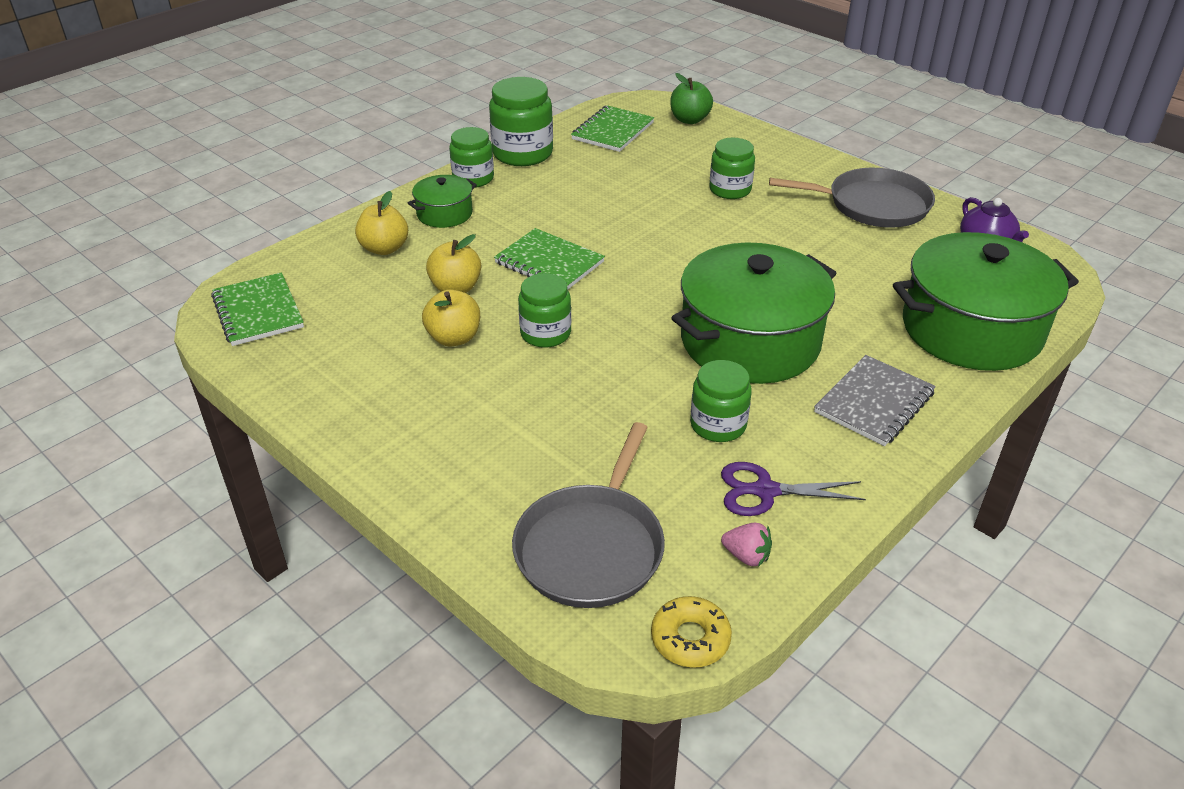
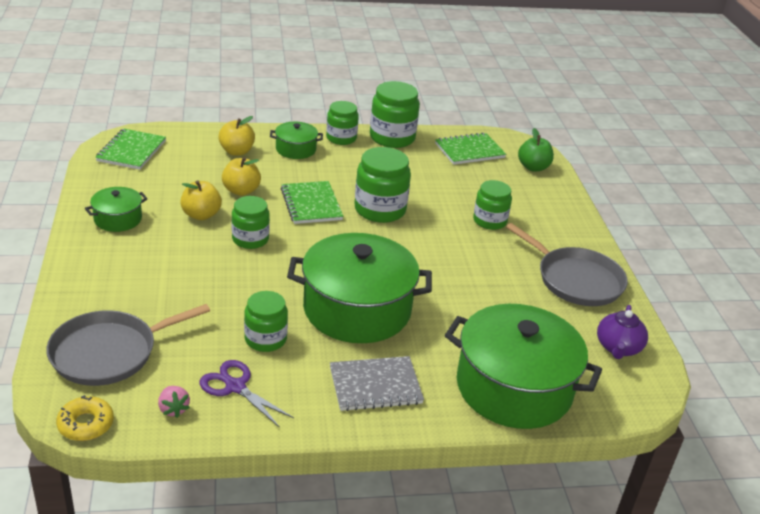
camera: 35 degrees right, 5 degrees down
(366, 397) = (118, 219): none -> green pot
(621, 232) = (380, 209): none -> green jar

